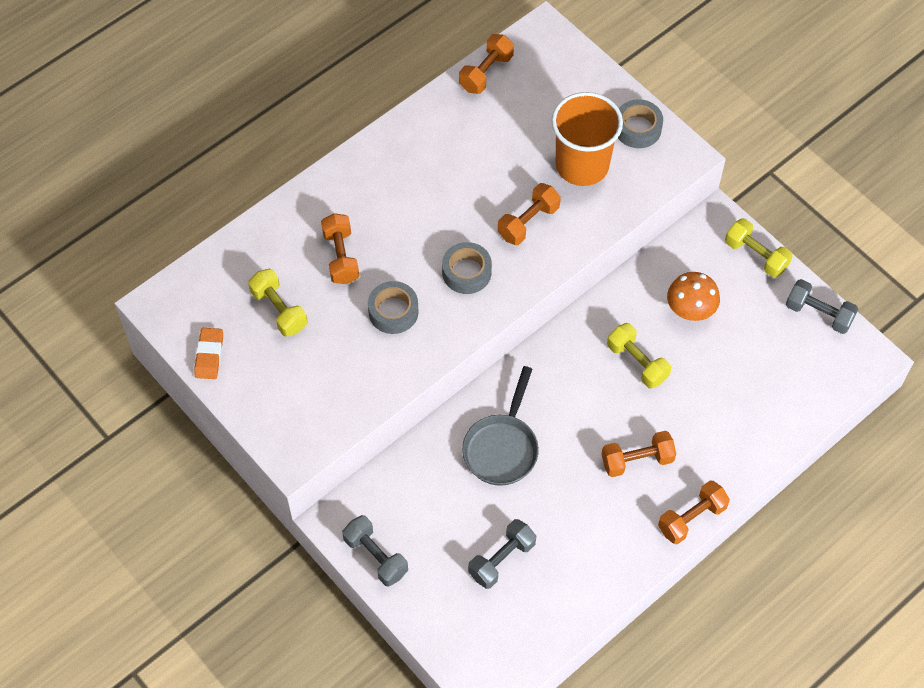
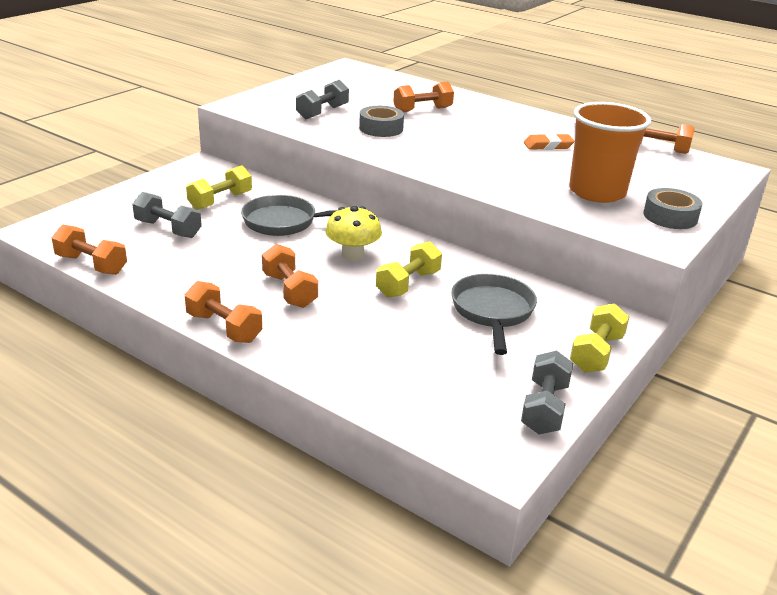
camera: 75 degrees right, 30 degrees down
(209, 355) = (313, 80): orange eraser -> orange eraser (548, 145)
(279, 310) = (362, 95): yellow dumbbell -> yellow dumbbell (220, 201)
(376, 556) = (169, 179): grey dumbbell -> grey dumbbell (322, 112)
(466, 272) = (437, 151): grey tape -> none
(528, 222) = (510, 172): orange dumbbell -> orange dumbbell (91, 264)
(578, 398) = (353, 255): none -> yellow mushroom
(690, 309) = (492, 312): orange mushroom -> grey pan

